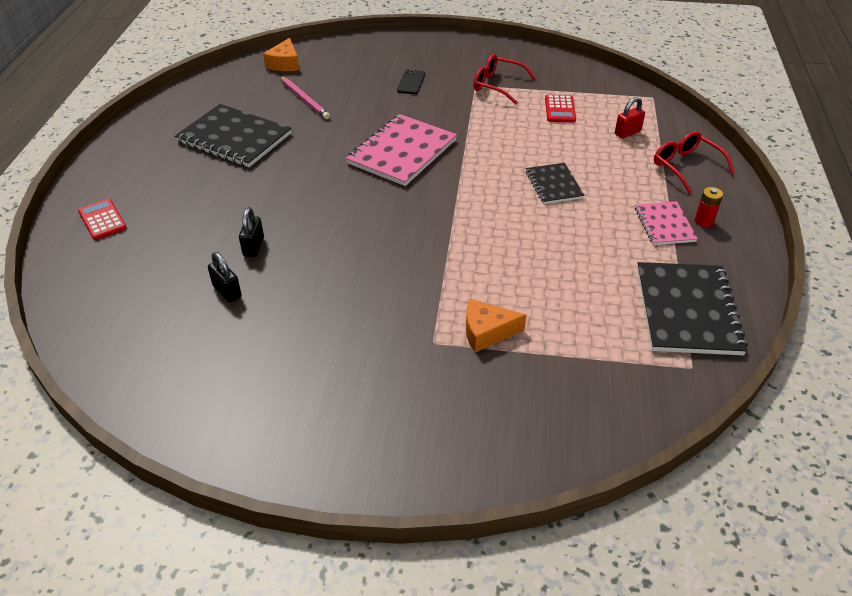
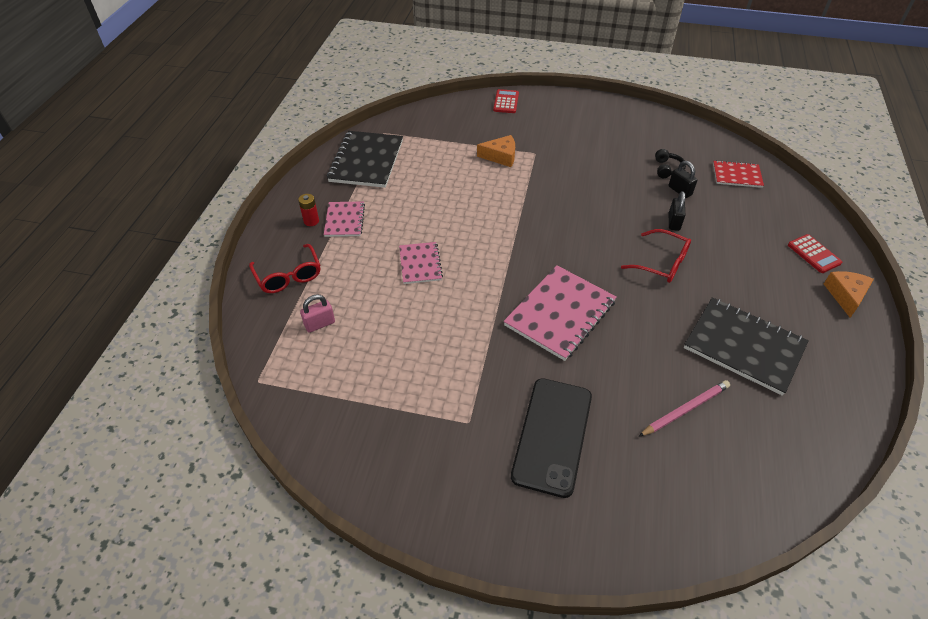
camera: 175 degrees left, 5 degrees up
(129, 322) = (737, 175): none -> red notebook
(231, 326) = (667, 169): none -> black headphones
(285, 64) = (738, 497): orange cheese -> orange cheese (845, 295)
(304, 99) = (685, 409): pink pencil -> pink pencil turned 90 degrees clockwise
(411, 82) = (552, 435): black phone -> black phone, size x2.19
(497, 85) = (440, 420): red glasses -> red glasses (662, 263)
(553, 185) = (420, 264): black notebook -> pink notebook
(560, 109) = (377, 367): red calculator -> red calculator (506, 102)
(627, 133) = (319, 324): red padlock -> pink padlock

